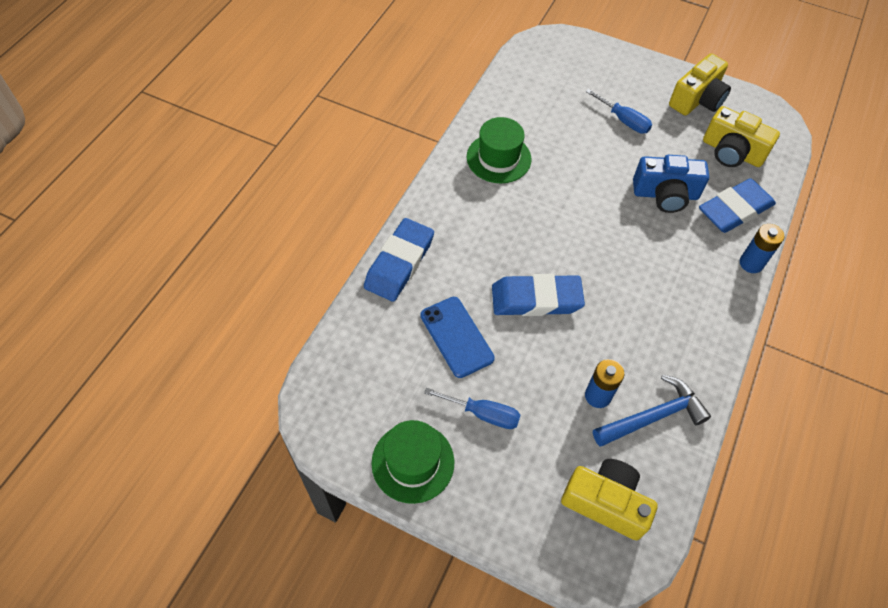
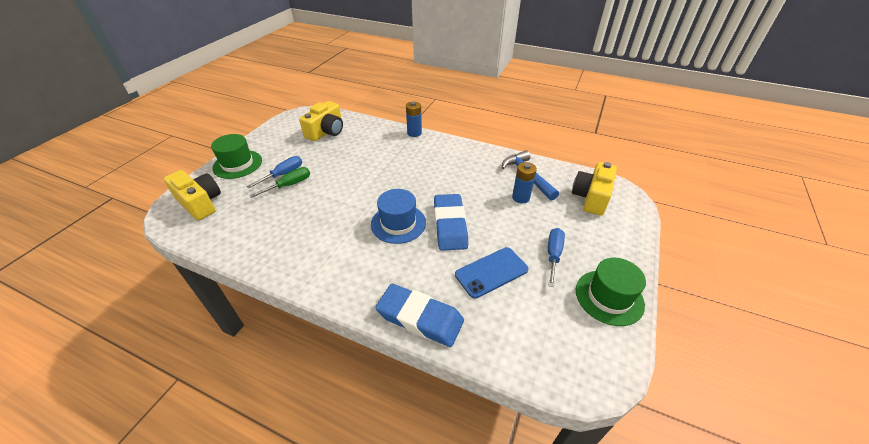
camera: 90 degrees left, 15 degrees down
(498, 158) = (304, 246): green hat -> green hat (237, 164)
(537, 243) = (398, 223): none -> blue hat
(602, 130) = (289, 185): none -> green screwdriver
(665, 194) = (358, 160): blue camera -> none
(697, 99) = (274, 141): yellow camera -> yellow camera (200, 203)
(735, 210) = (374, 135): blue eraser -> none

